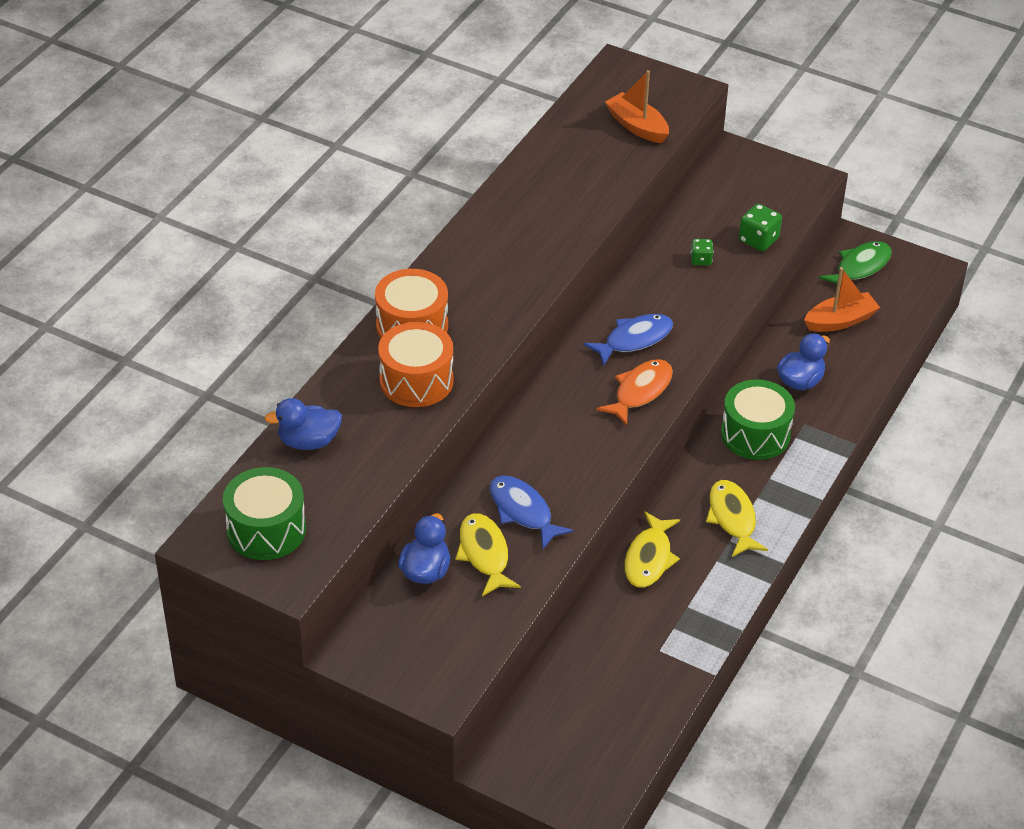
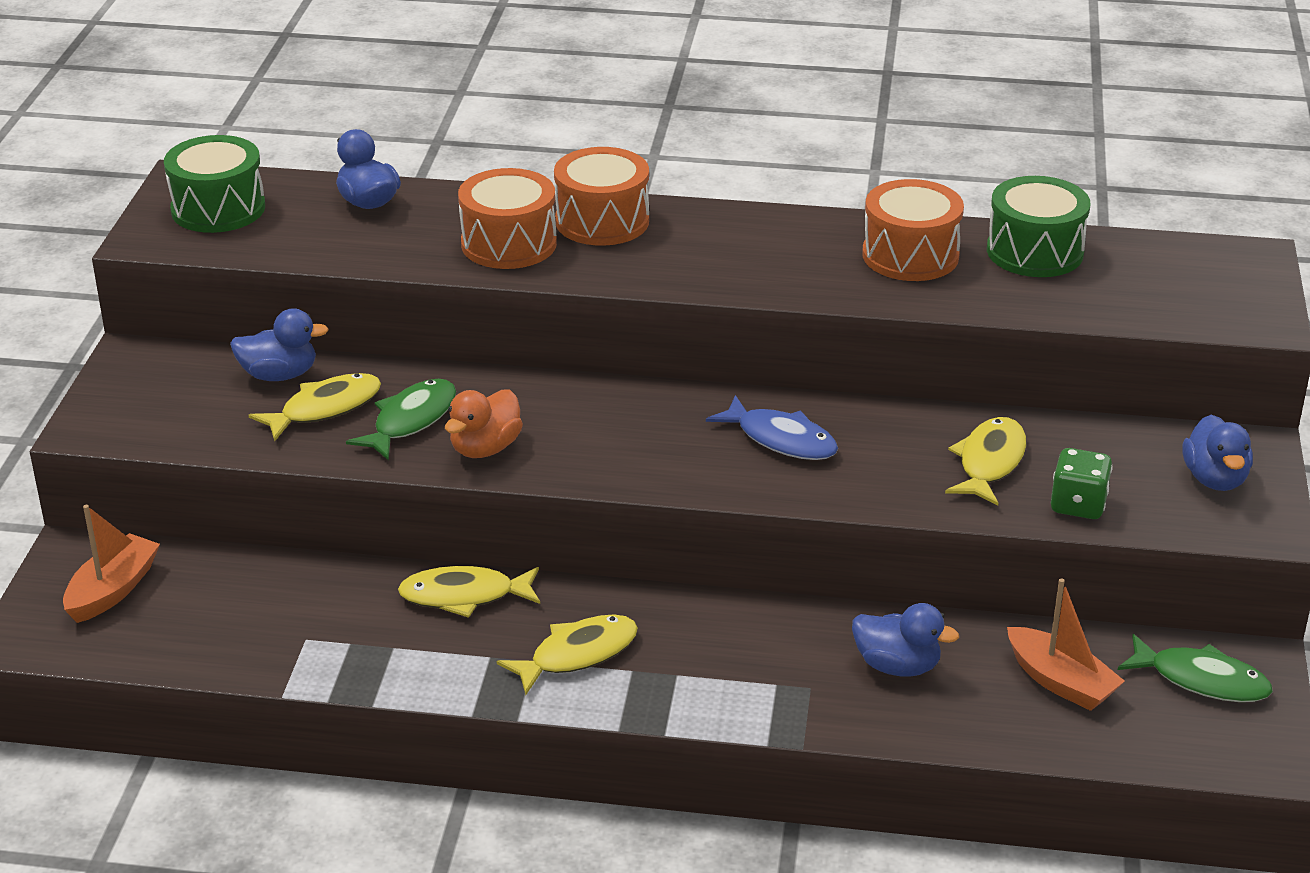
camera: 70 degrees right, 10 degrees down
(523, 511) = (411, 420): blue fish -> green fish
(540, 199) = (910, 255): none -> orange drum
(576, 481) = (485, 448): none -> orange duck
(637, 126) = (1134, 295): orange boat -> orange boat (113, 590)
(640, 391) = (683, 464): orange fish -> none
(701, 260) = (989, 462): green dice -> yellow fish
(755, 434) = (756, 643): green drum -> green drum (1034, 252)
(758, 179) = (1214, 479): none -> blue duck

